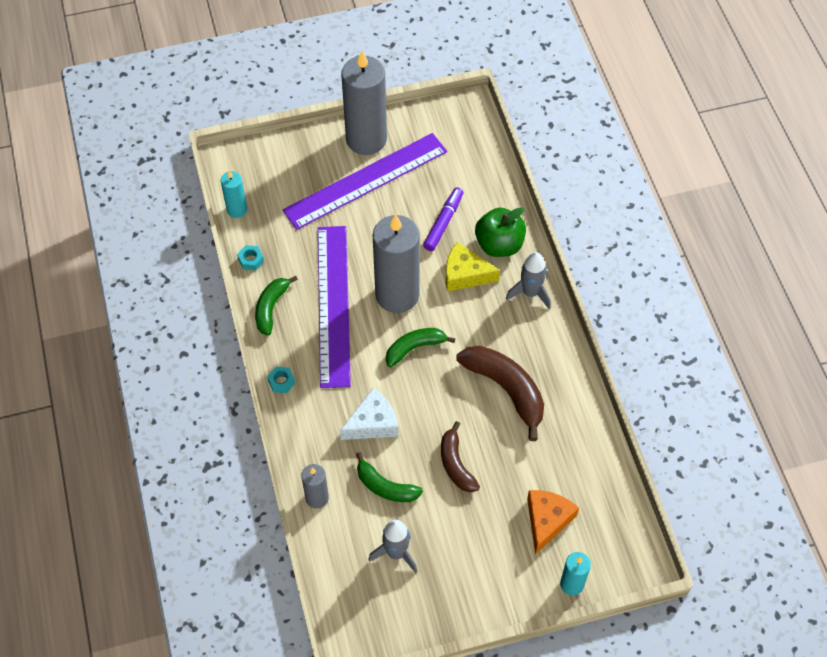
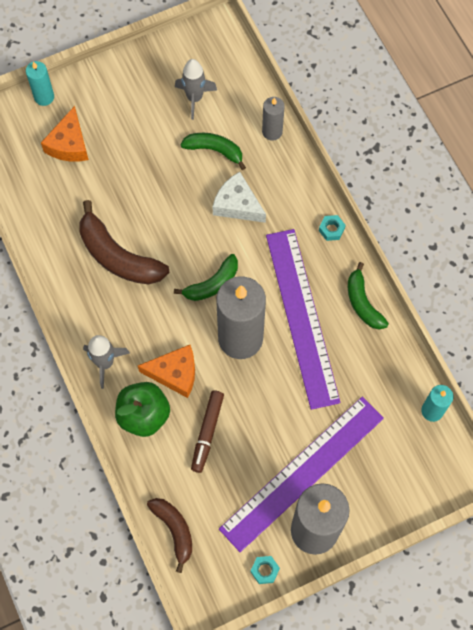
camera: 170 degrees right, 10 degrees up
(251, 260) = (399, 353): turquoise nut -> turquoise nut (265, 570)
(271, 308) = (363, 303): green banana -> green banana turned 150 degrees clockwise
(373, 423) = (237, 204): white cheese -> white cheese turned 75 degrees clockwise
(443, 222) = (207, 432): purple marker -> brown marker
(456, 464) = (155, 179): brown banana -> brown banana (174, 530)
(465, 274) = (175, 373): yellow cheese -> orange cheese

